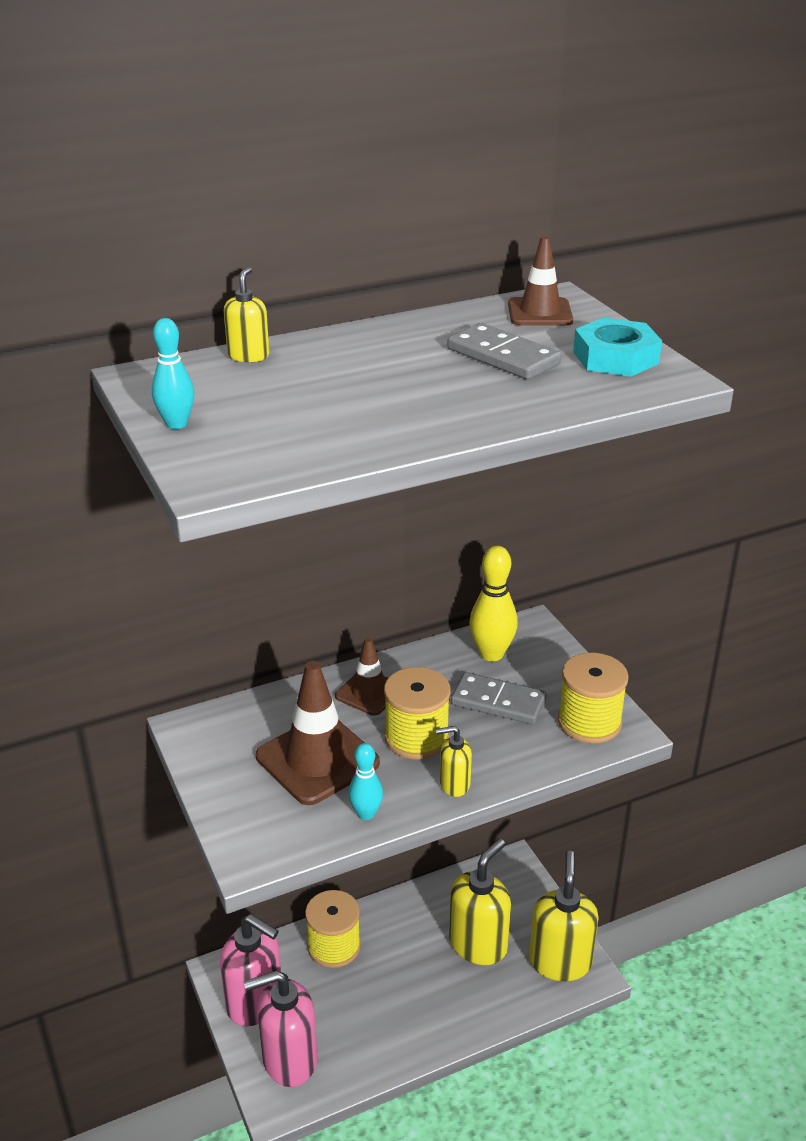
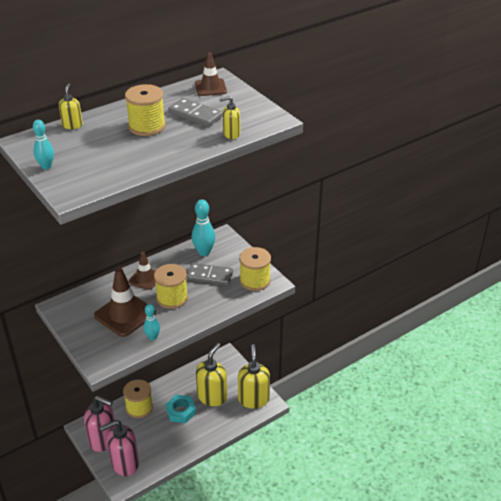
camera: 10 degrees left, 5 degrees up
(399, 369) = (147, 126): none -> yellow spool
(454, 784) = (193, 318): yellow soap dispenser -> yellow soap dispenser (231, 134)
(491, 654) = (204, 252): yellow bowling pin -> turquoise bowling pin
(615, 357) = (248, 110): turquoise nut -> turquoise nut (181, 411)

